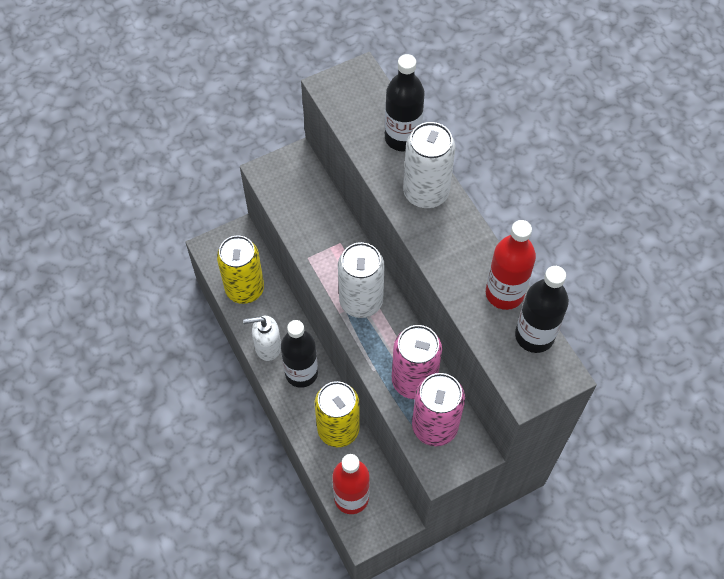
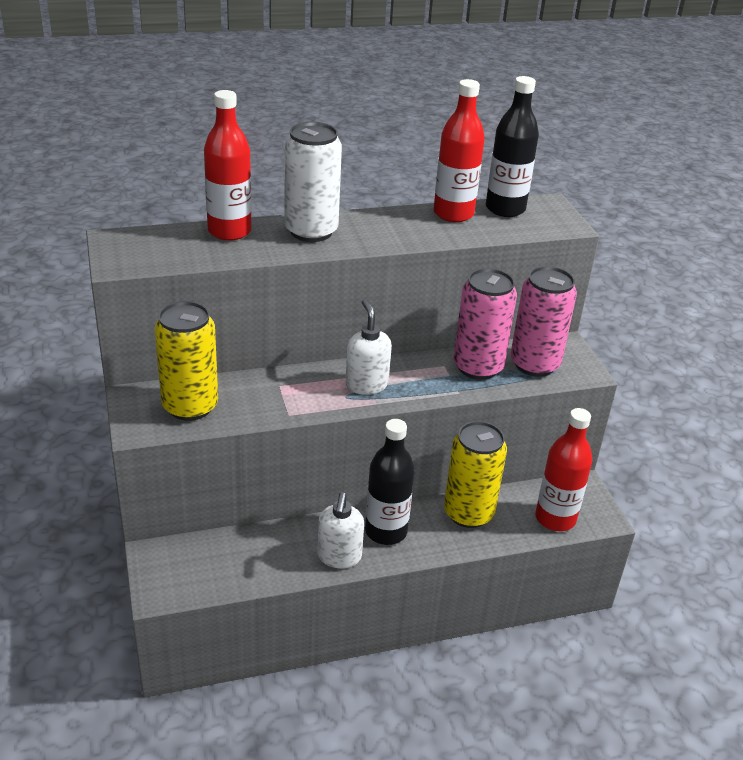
camera: 80 degrees left, 25 degrees down
(244, 289) = (243, 565): yellow can -> yellow can (190, 406)
(361, 301) = (366, 384): white can -> white soap dispenser
(402, 138) = (229, 231): black bottle -> red bottle

